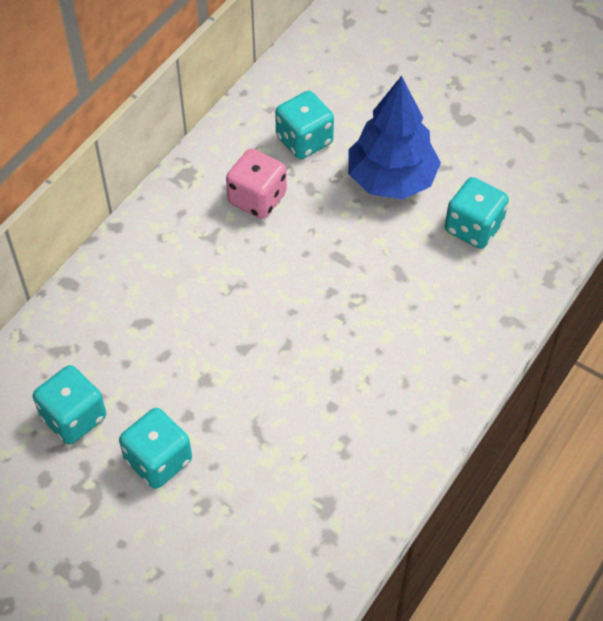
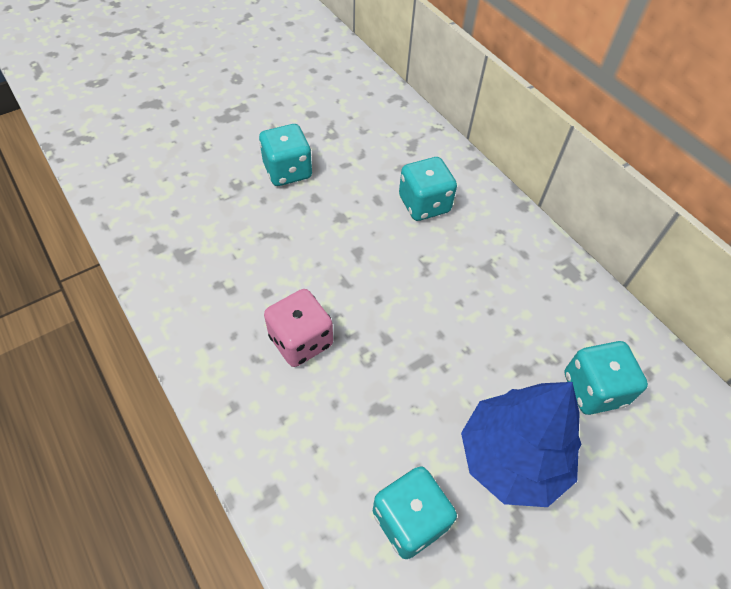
camera: 110 degrees right, 0 degrees up
(74, 417) = (350, 138): turquoise dice -> turquoise dice (424, 204)
(257, 199) = (523, 317): pink dice -> pink dice (301, 341)

